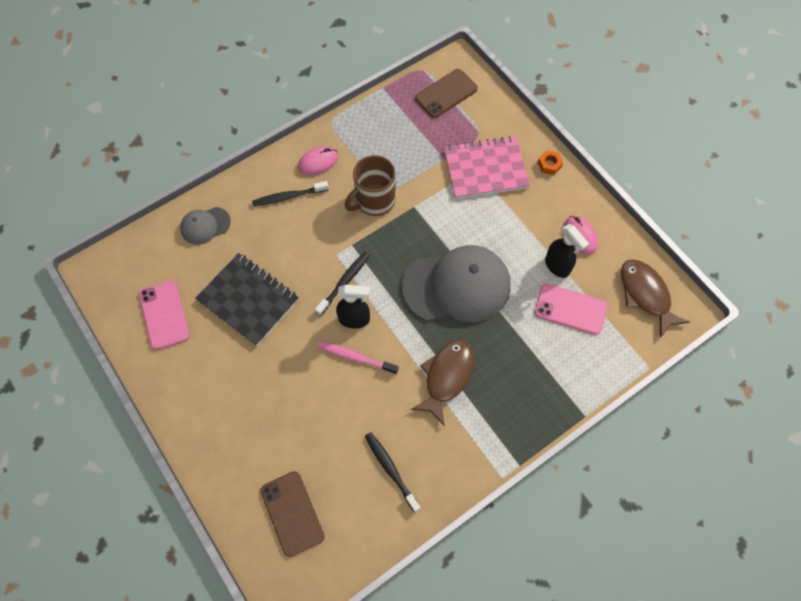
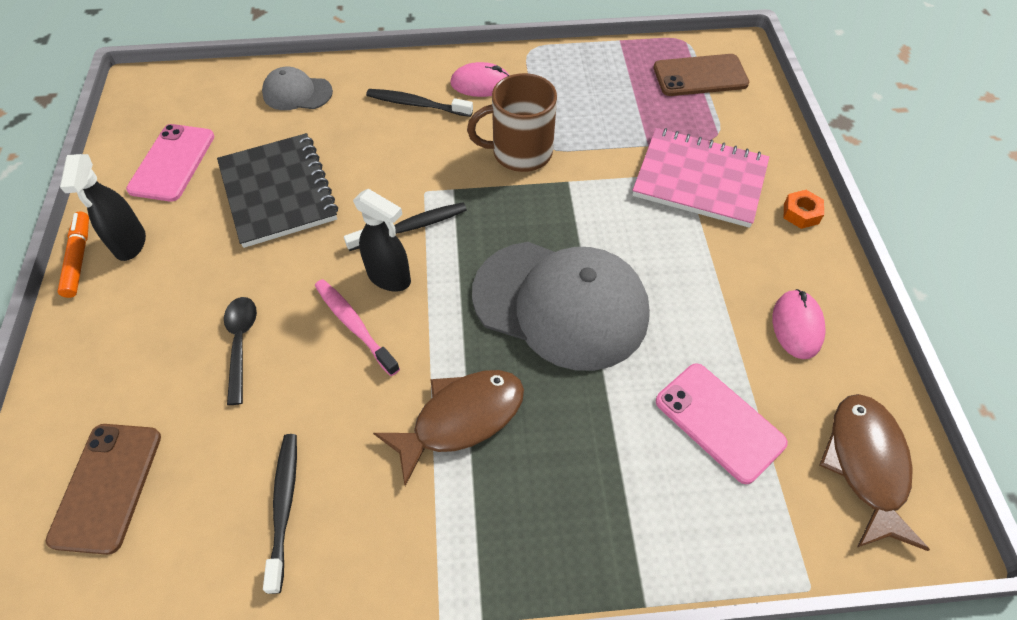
camera: 30 degrees right, 10 degrees down
(161, 405) = (79, 258): none -> orange marker
(301, 401) = (241, 343): none -> black spoon
(557, 266) = (734, 350): black spray bottle -> black spray bottle (130, 244)

